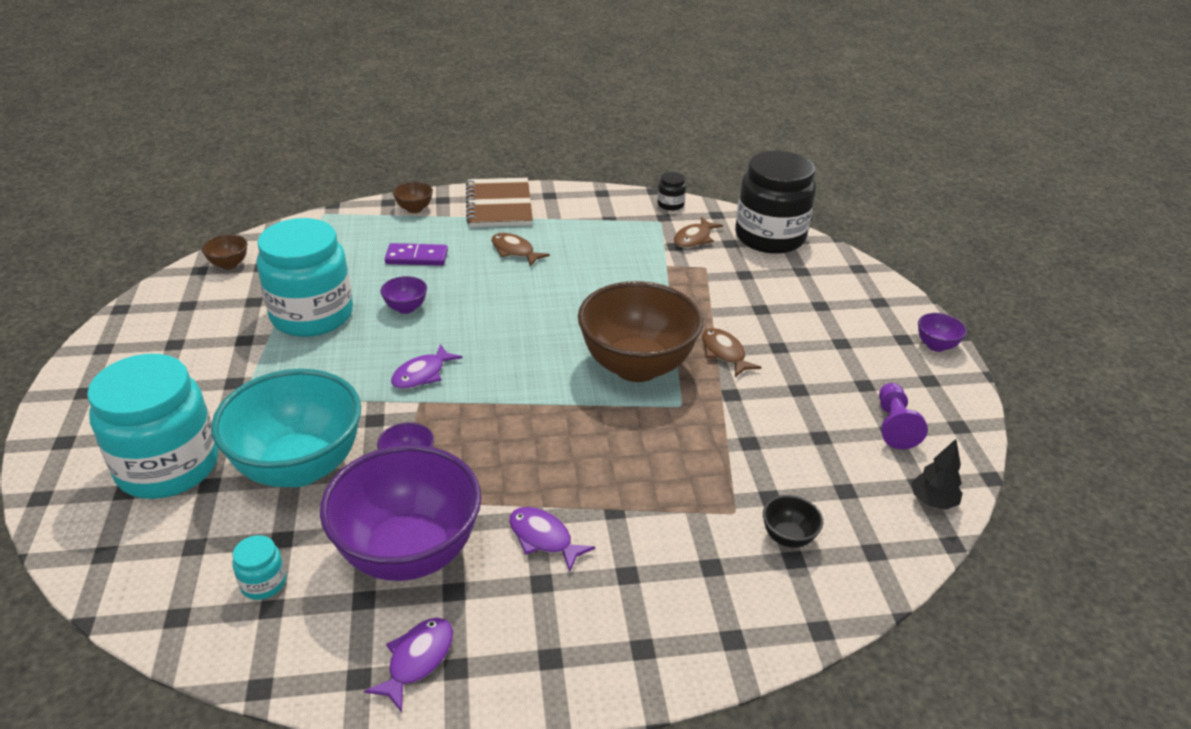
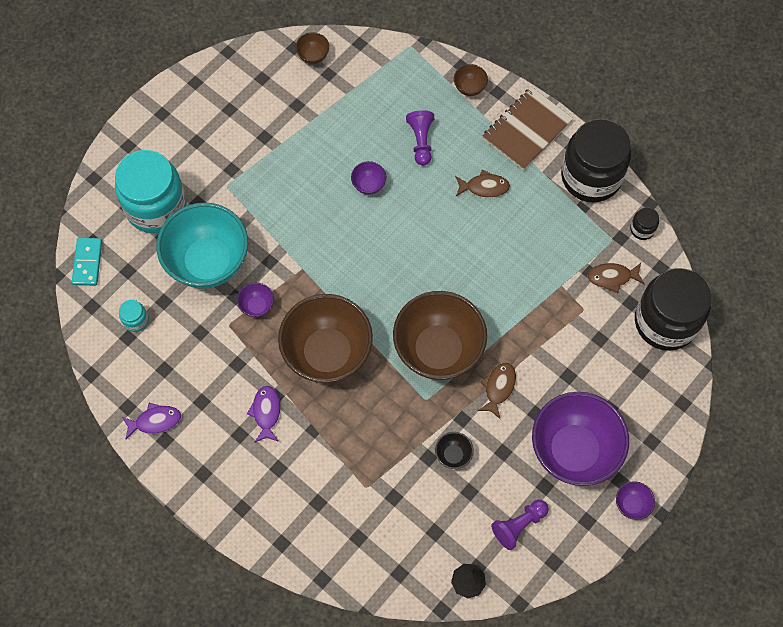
camera: 50 degrees right, 30 degrees up
(120, 579) = (87, 263): none -> turquoise domino
(312, 315) = (315, 146): turquoise jar -> none
(409, 553) = (204, 362): purple bowl -> purple bowl (573, 450)
(416, 257) = (421, 141): purple domino -> purple pawn
(422, 374) = (323, 249): purple fish -> none
(514, 251) = (484, 187): brown fish -> brown fish turned 90 degrees clockwise
(538, 442) = (327, 353): none -> brown bowl
(589, 201) = (591, 176): none -> black jar
(788, 537) = (371, 525): black bowl -> black bowl (453, 455)

